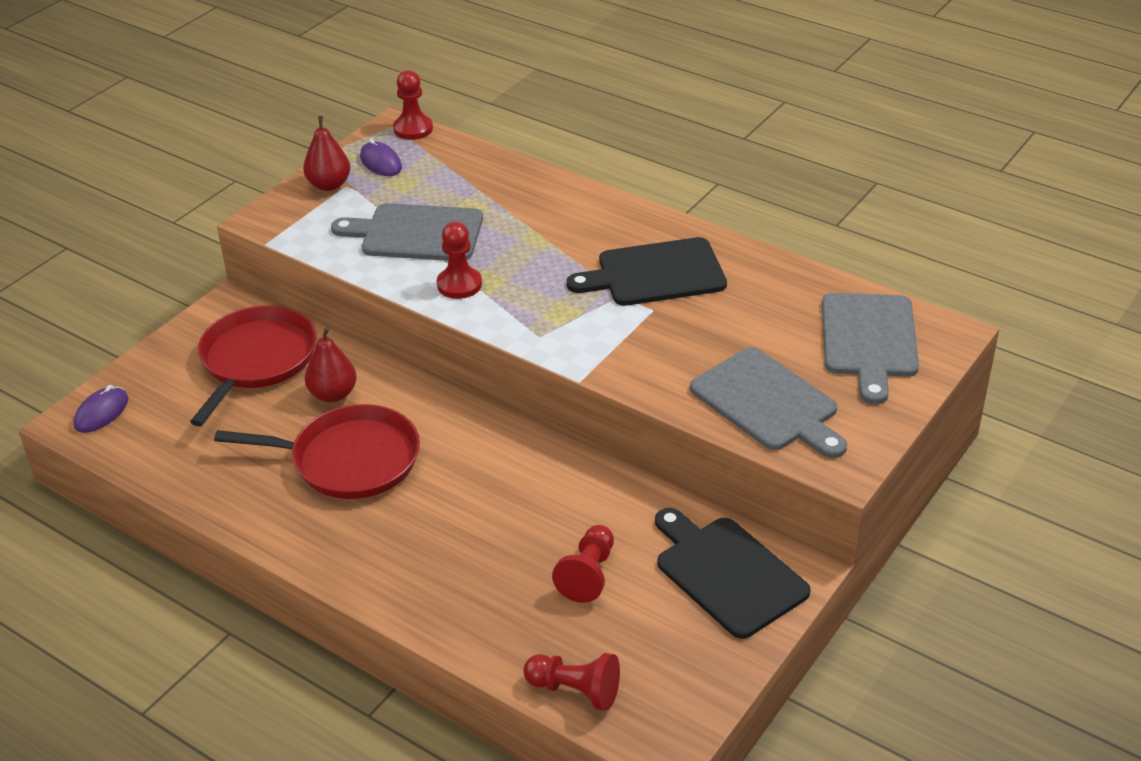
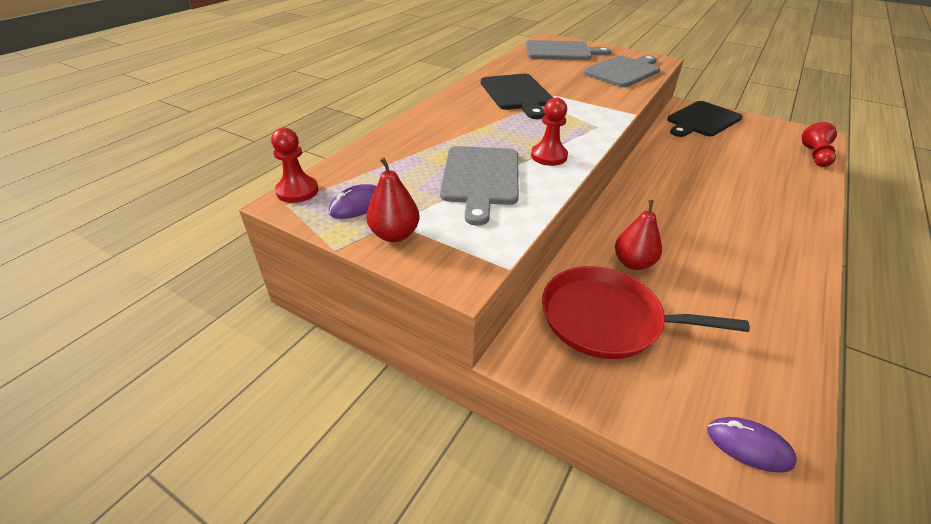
camera: 95 degrees left, 0 degrees up
(349, 459) = (703, 247): red pan -> none
(588, 574) = (734, 154): red pawn -> none

